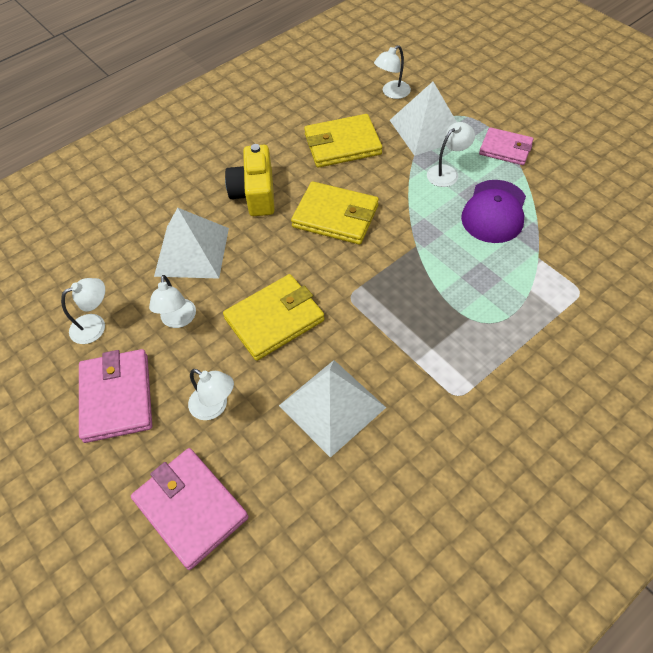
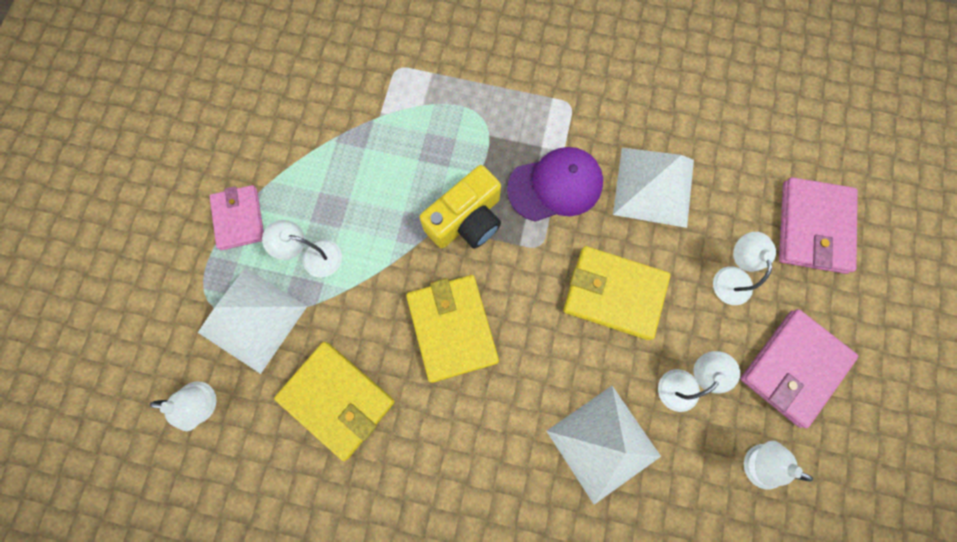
camera: 130 degrees left, 20 degrees up
(255, 194) = (479, 442): yellow camera -> yellow camera (466, 220)
(494, 211) = (344, 181): purple cap -> purple cap (555, 186)

